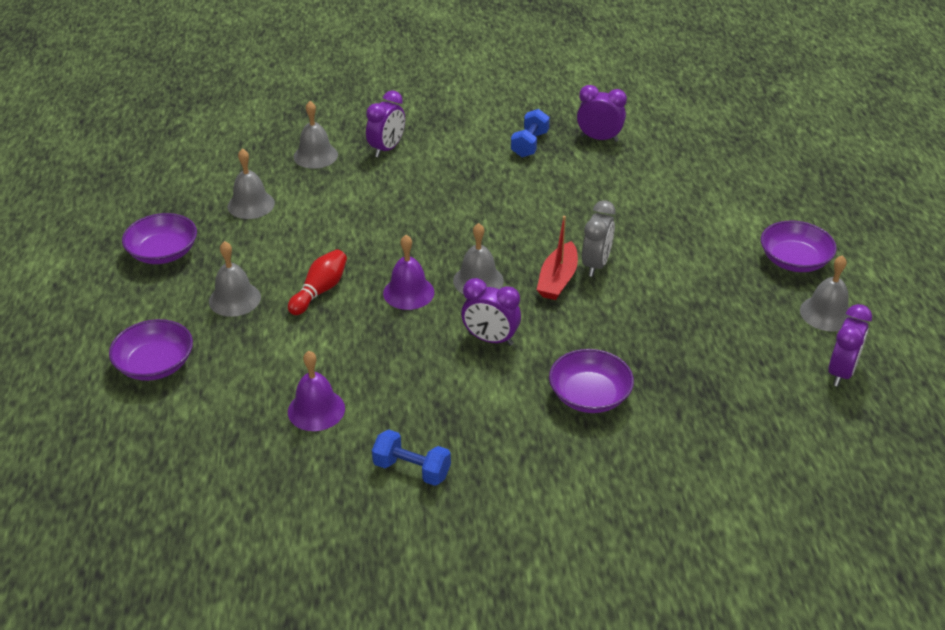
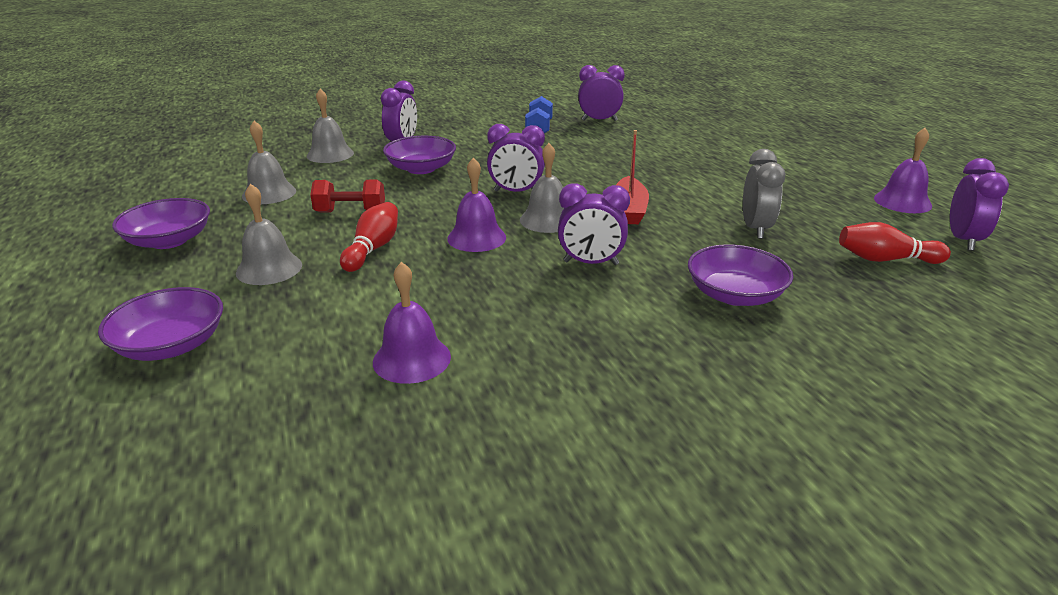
camera: 15 degrees left, 10 degrees down
(313, 241) = (350, 212): none -> red dumbbell
(412, 469) = (572, 403): blue dumbbell -> none
(466, 239) = (516, 192): none -> purple clock
(596, 264) = (659, 195): grey clock -> grey clock (755, 229)
(748, 382) = (885, 259): none -> red bowling pin
(794, 260) = (837, 172): purple bowl -> purple bowl (421, 168)
(826, 313) = (902, 202): grey bell -> purple bell

